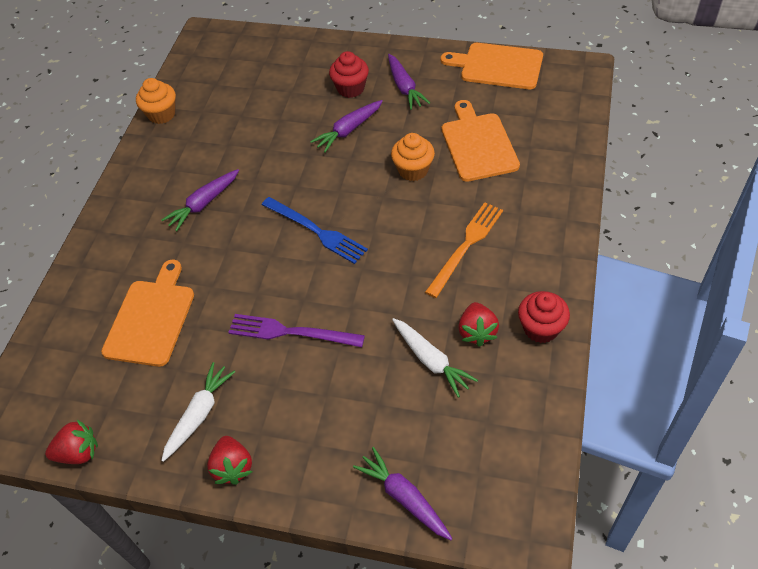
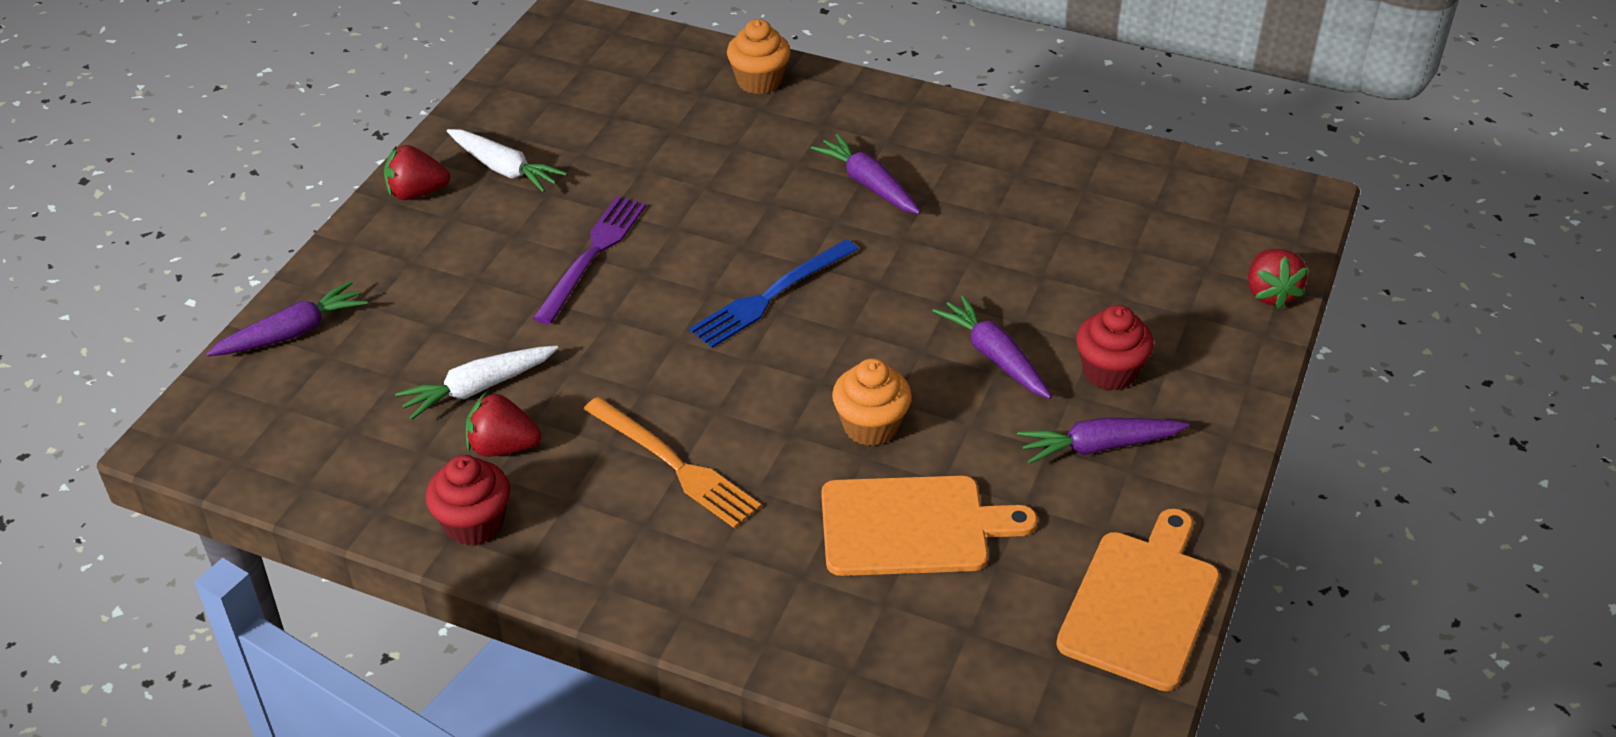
camera: 95 degrees right, 10 degrees down
(79, 453) = (501, 79): red strawberry -> red strawberry (1270, 293)
(151, 318) = (672, 132): orange cutting board -> none
(162, 114) = (1085, 146): orange cupcake -> orange cupcake (759, 81)

